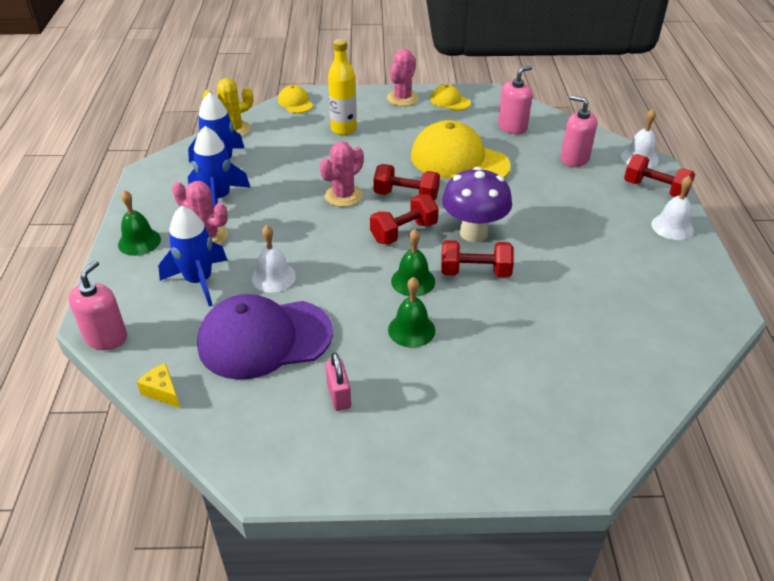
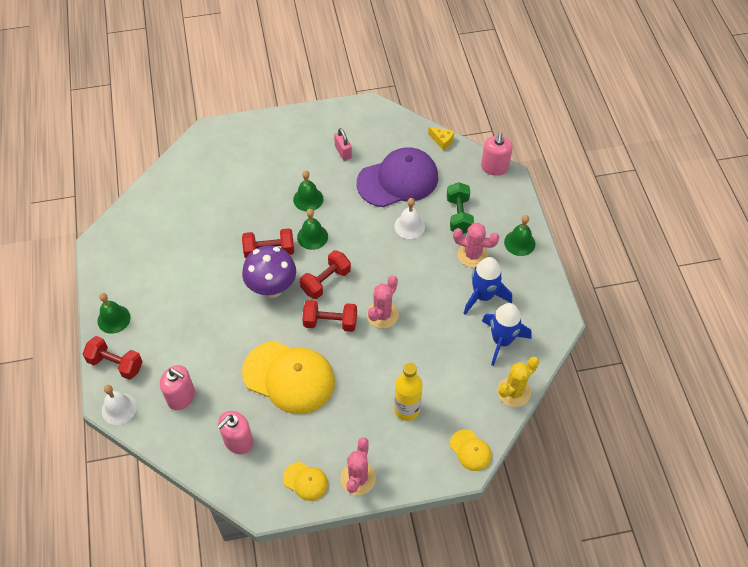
camera: 170 degrees right, 15 degrees up
(199, 281) = (459, 215): blue rocket -> green dumbbell
(672, 227) = (114, 319): white bell -> green bell

